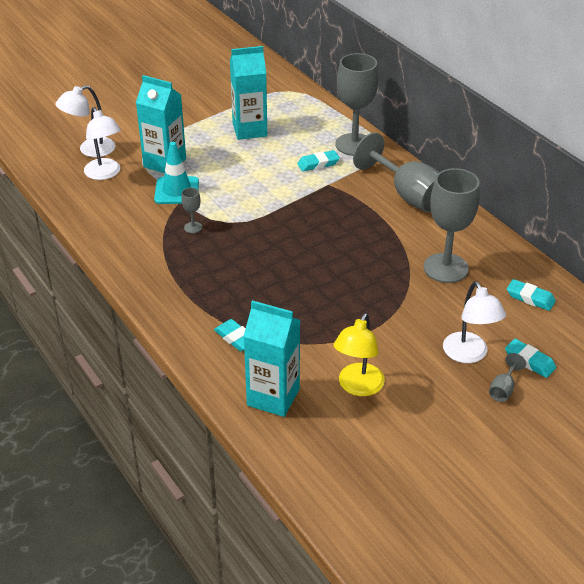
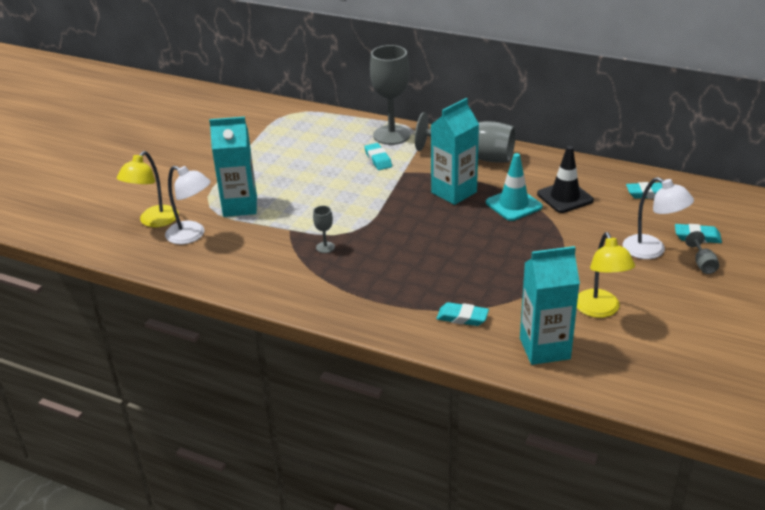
camera: 30 degrees left, 5 degrees down
(90, 150) = (154, 221): white lamp -> yellow lamp
(177, 191) = (277, 224): turquoise traffic cone -> turquoise traffic cone (513, 205)
(249, 130) = (289, 154): turquoise carton -> turquoise carton (454, 192)
(318, 164) = (378, 159): turquoise eraser -> turquoise eraser turned 60 degrees counterclockwise
(445, 268) = (565, 197): grey goblet -> black traffic cone

